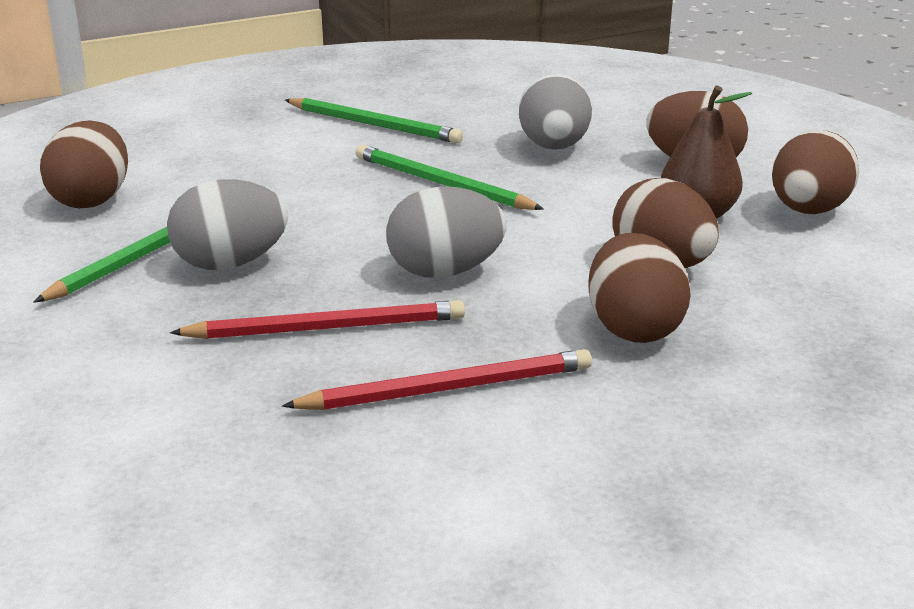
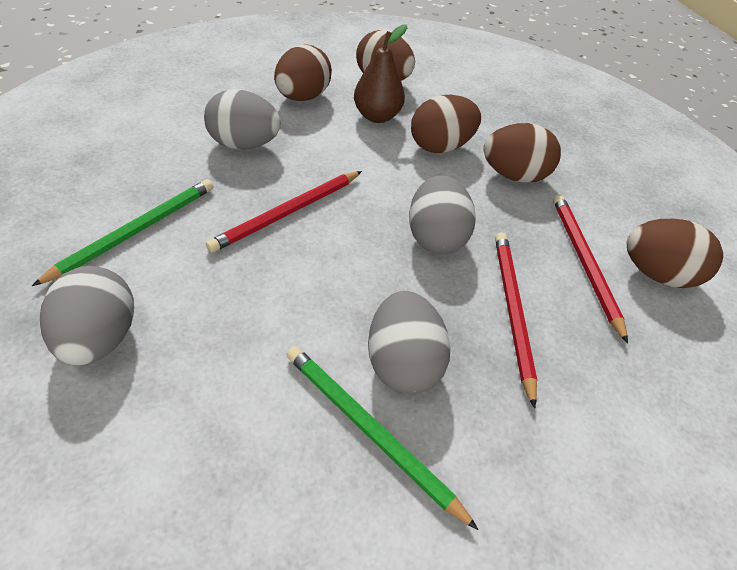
camera: 85 degrees left, 20 degrees up
(92, 200) = (220, 489): brown egg -> brown egg (657, 274)
(238, 136) = (100, 338): none -> grey egg
(441, 184) = (287, 213): green pencil -> red pencil

